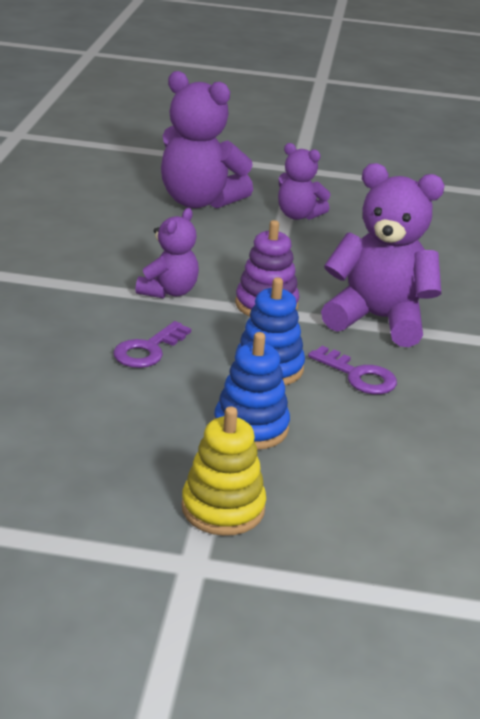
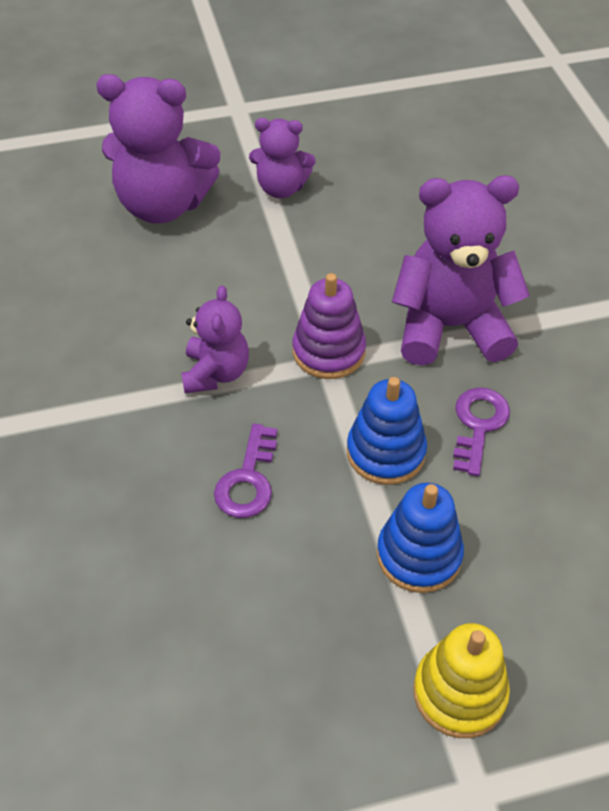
camera: 20 degrees left, 20 degrees up
(358, 376) = (478, 425): purple key -> purple key turned 90 degrees counterclockwise

